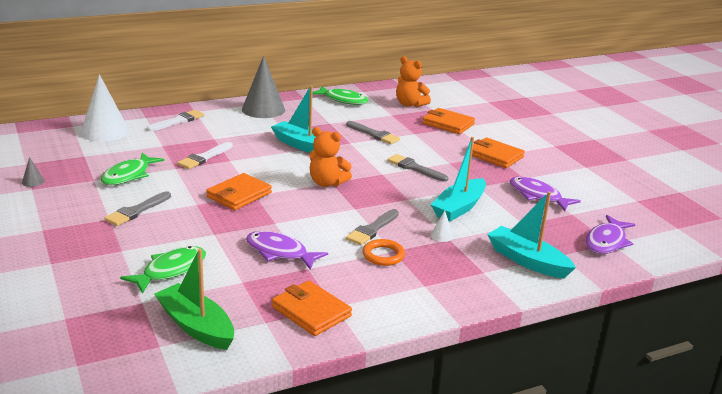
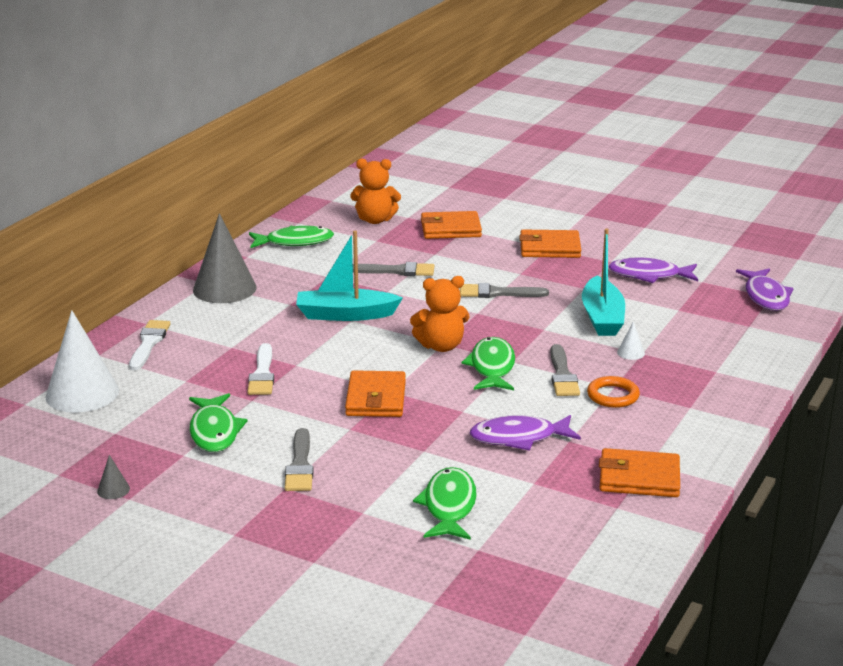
camera: 35 degrees left, 0 degrees up
(196, 326) = (566, 543): green boat -> none
(336, 207) = (492, 367): none -> green fish
(527, 261) = (733, 344): turquoise boat -> none

